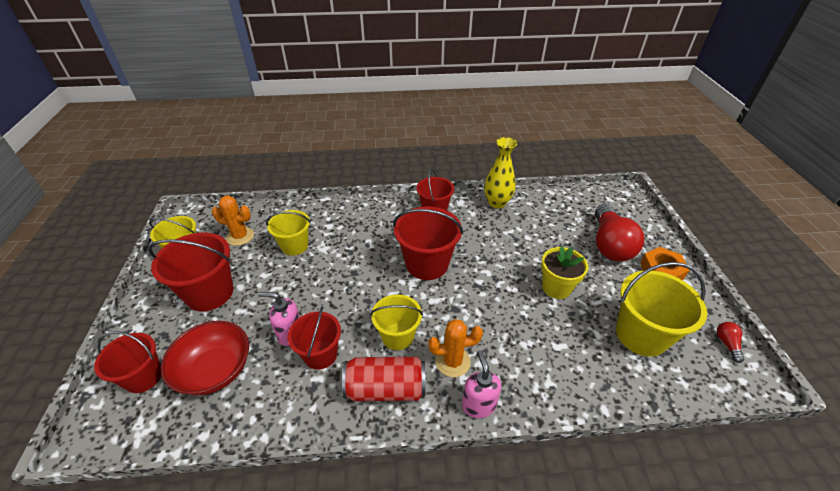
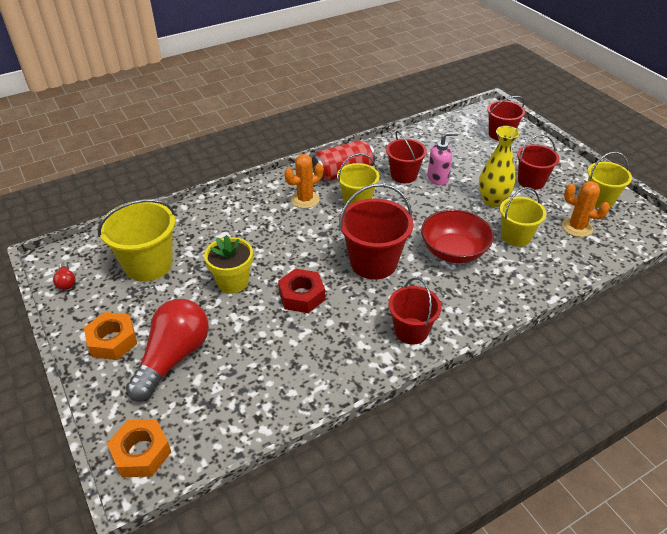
camera: 155 degrees right, 0 degrees up
(209, 293) = (531, 181): red bucket -> red bucket, size x0.65
(215, 370) = (462, 149): red bowl -> red bowl (453, 251)
(240, 236) = (577, 227): orange cactus -> orange cactus turned 45 degrees clockwise
(478, 405) = (275, 183): pink soap dispenser -> none
(497, 203) = (337, 374): yellow vase -> yellow vase (492, 200)
(500, 257) = (302, 296): none -> red nut
(609, 244) = (173, 358): red light bulb -> red light bulb turned 45 degrees clockwise
(626, 202) = (141, 453): none -> orange nut

